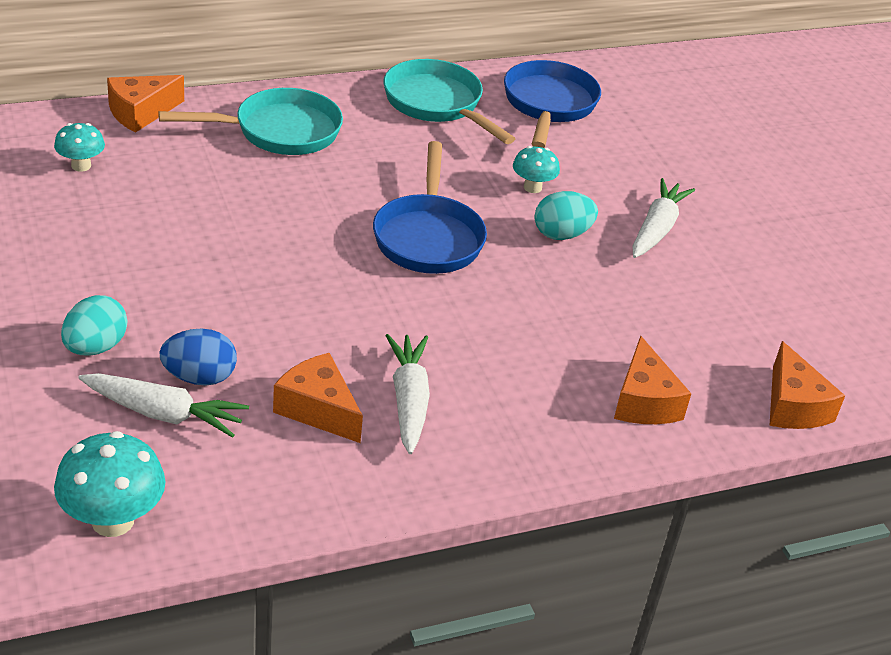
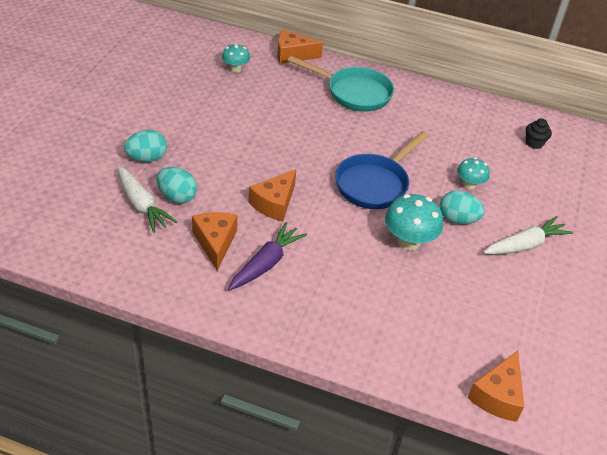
camera: 40 degrees right, 5 degrees up
(113, 520) = (66, 242): turquoise mushroom -> turquoise mushroom (408, 242)
(199, 377) = (177, 197): blue egg -> turquoise egg
(408, 401) = (266, 263): white carrot -> purple carrot
(437, 104) = (462, 114): turquoise pan -> none
(548, 105) = (534, 143): blue pan -> black cupcake
(644, 401) = (400, 338): orange cheese -> orange cheese (274, 203)

